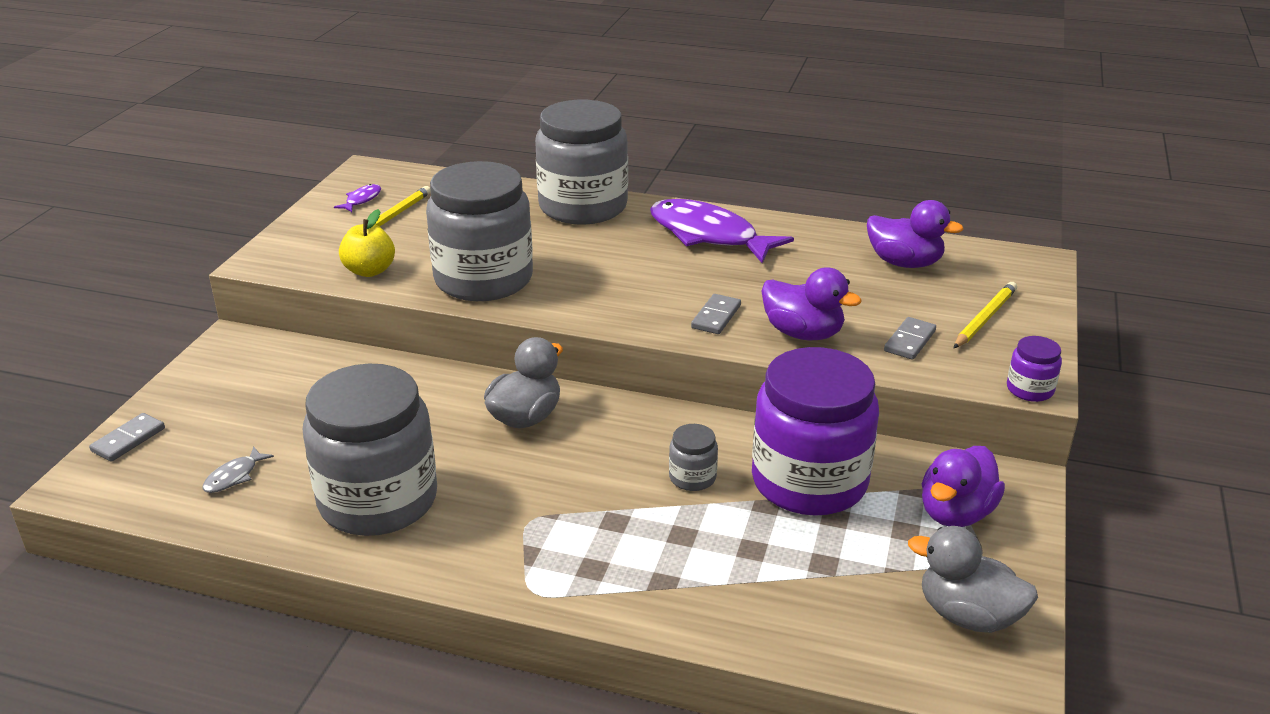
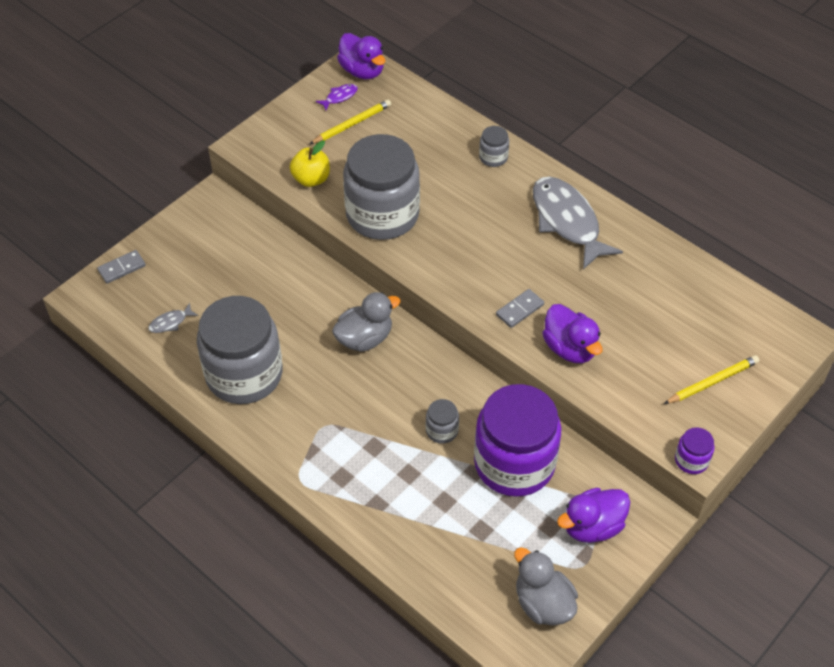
camera: 25 degrees right, 20 degrees up
(583, 207) = (493, 157): grey jar -> grey jar, size x0.41
(708, 235) = (567, 221): purple fish -> grey fish
(904, 263) = (695, 303): purple duck -> purple duck (362, 71)
(909, 341) = (640, 383): grey domino -> none

